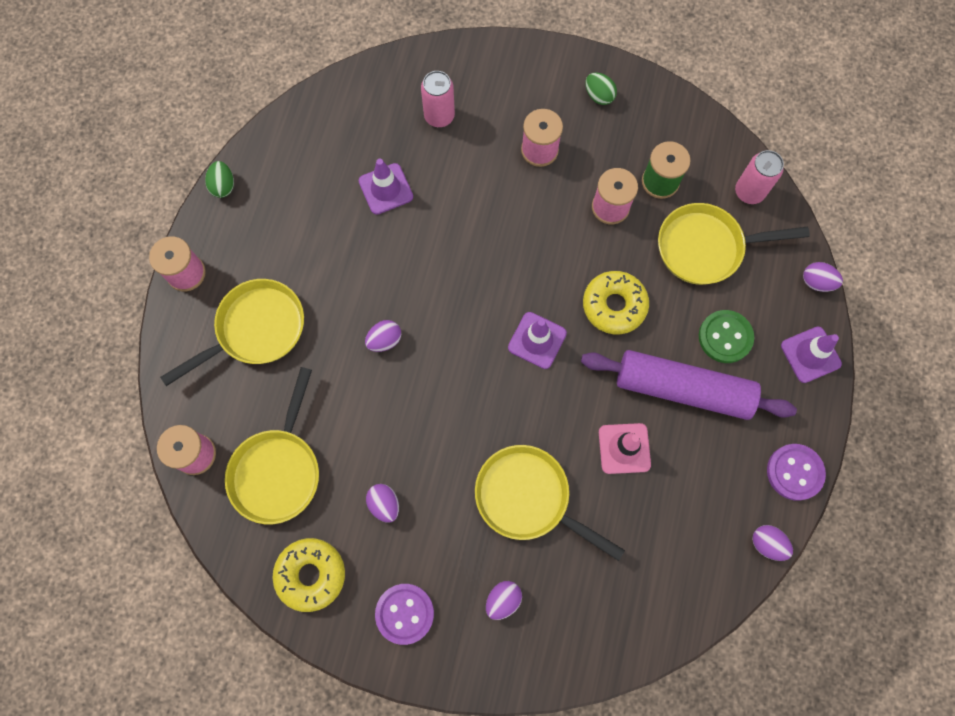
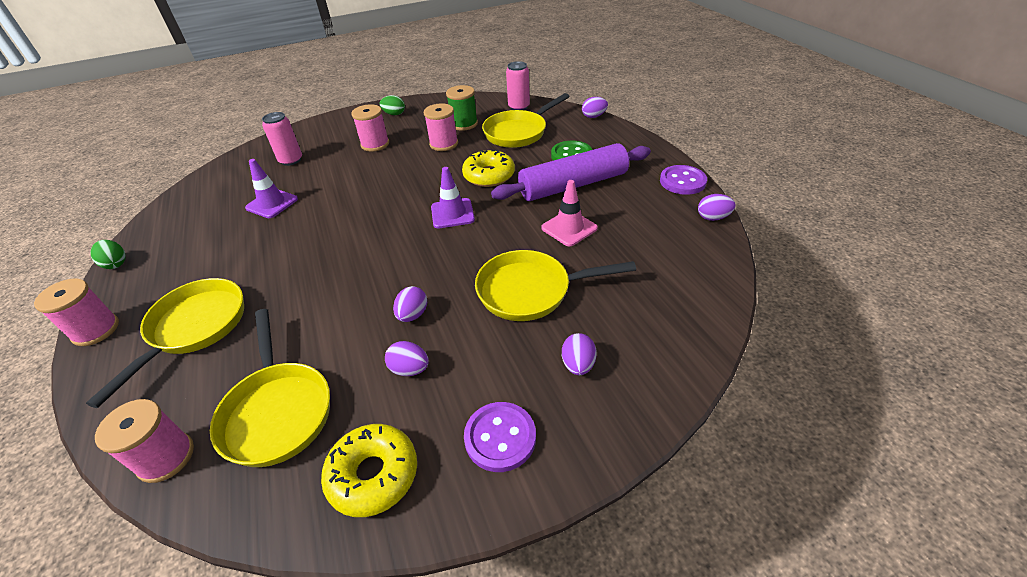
camera: 35 degrees left, 30 degrees down
(384, 340) = (328, 272): purple egg -> purple egg (413, 315)
(810, 354) = (626, 139): purple traffic cone -> none

